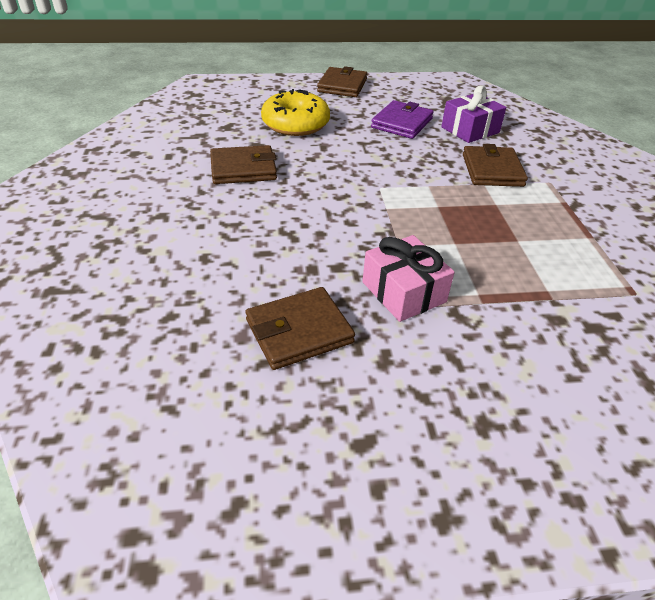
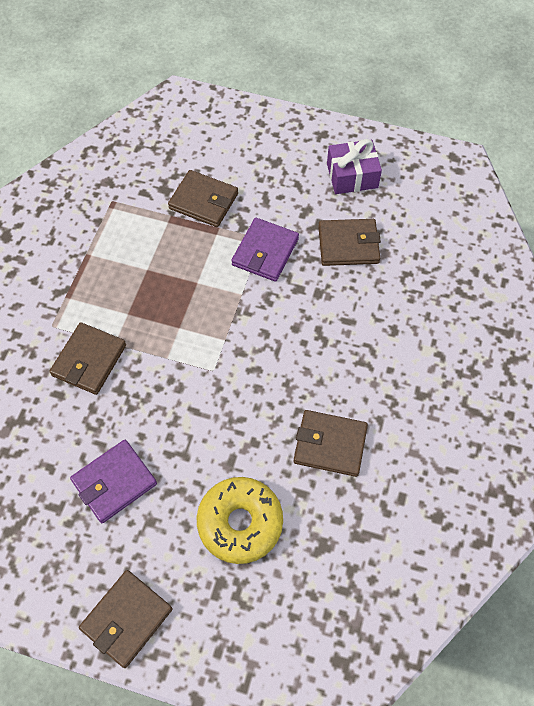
camera: 155 degrees left, 20 degrees up
(403, 292) = (265, 252): pink gift -> purple wallet
(470, 130) = (48, 440): purple gift -> purple gift (352, 176)
(531, 328) = (203, 201): none -> brown wallet

